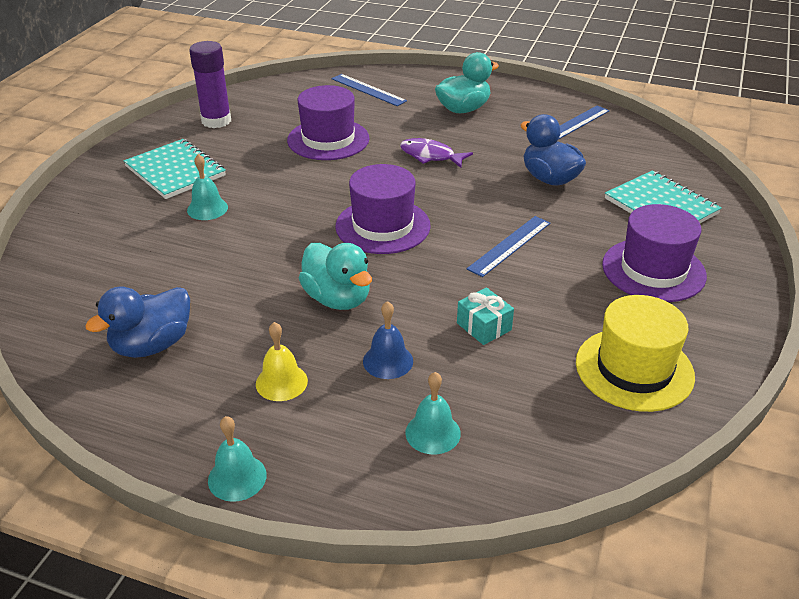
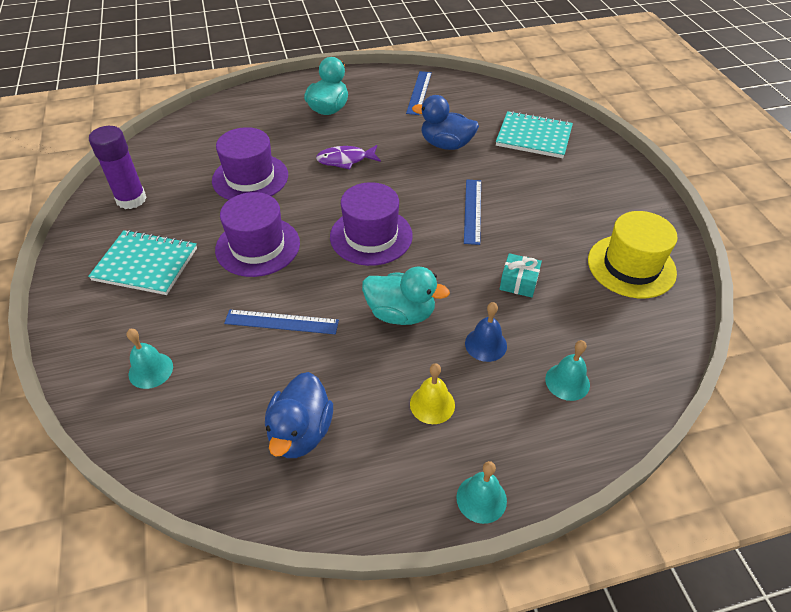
camera: 35 degrees left, 10 degrees up
(207, 208) = (214, 286): turquoise bell -> turquoise bell (150, 370)
(368, 90) = (236, 119): blue ruler -> blue ruler (281, 322)
(653, 270) = (574, 188): purple hat -> purple hat (258, 246)

